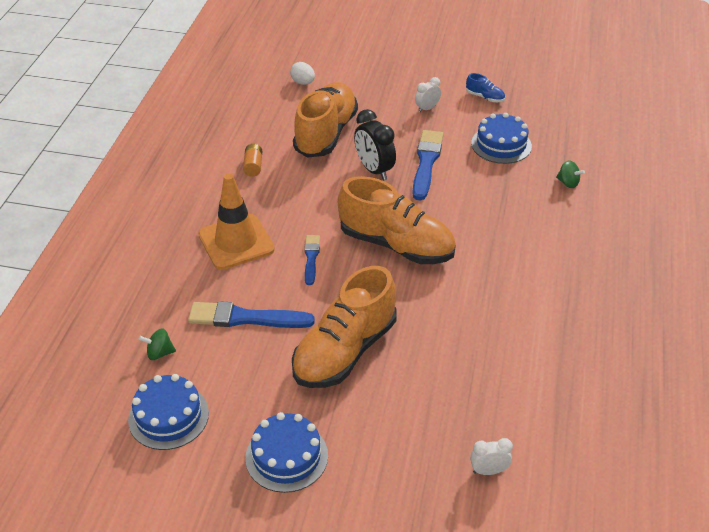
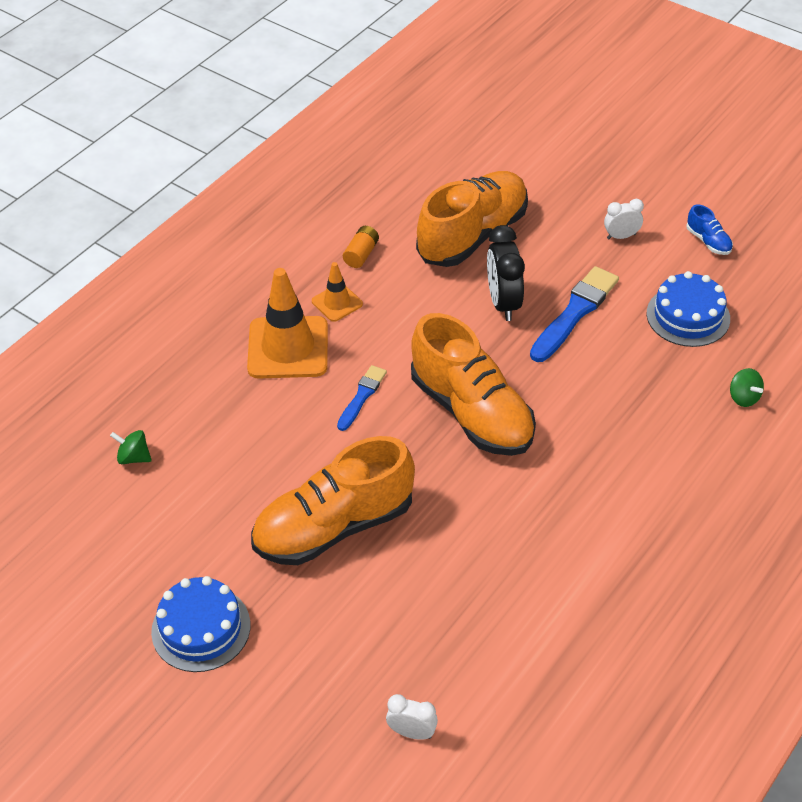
camera: 25 degrees right, 5 degrees up
(168, 416) = (104, 535): blue cake -> none
(246, 318) = (248, 447): blue brush -> none
(254, 202) = (337, 303): none -> orange traffic cone
(303, 83) = (484, 155): white egg -> none

